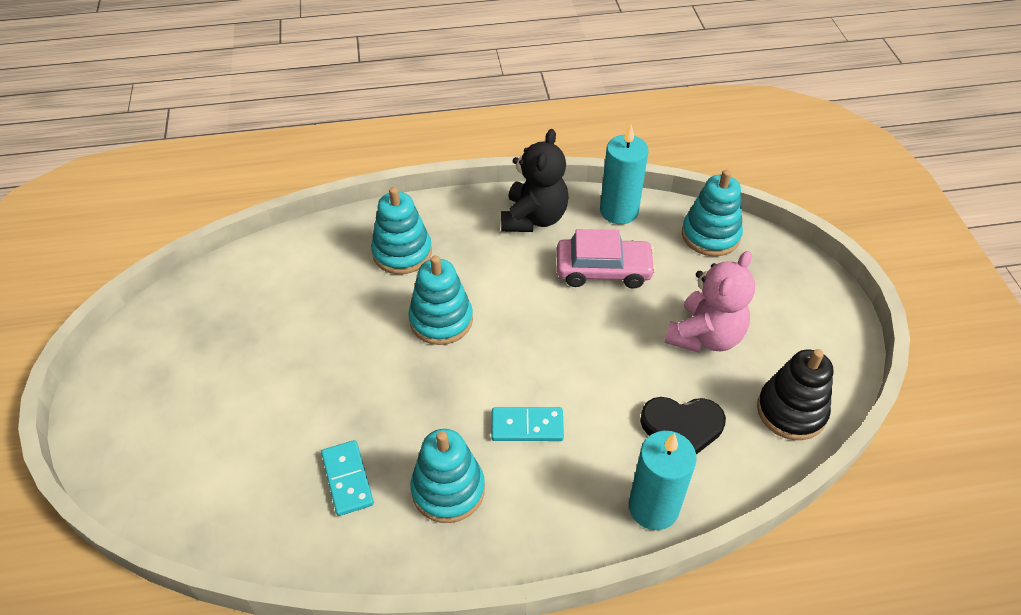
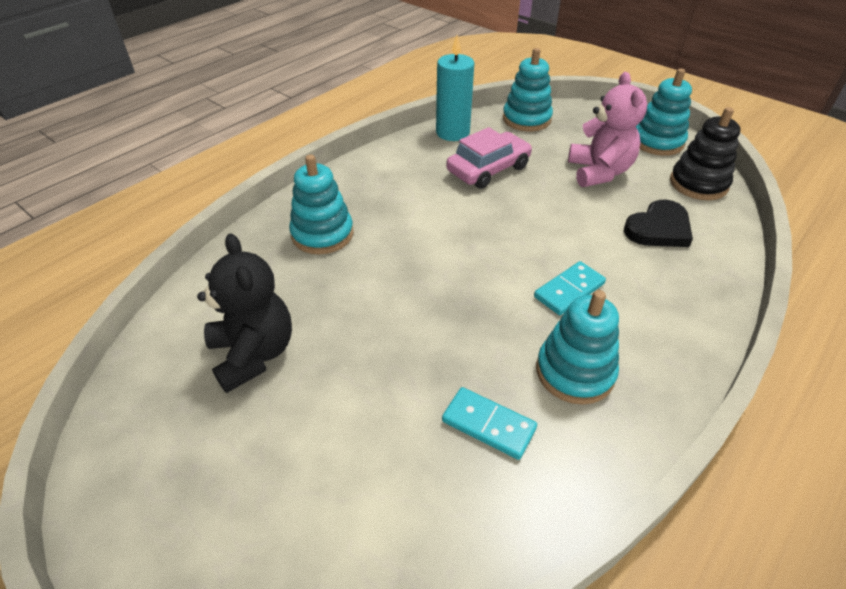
camera: 40 degrees left, 5 degrees down
(441, 320) = (414, 261): turquoise stacking toy -> turquoise stacking toy (657, 142)
(533, 218) = (399, 163): black teddy bear -> black teddy bear (254, 354)
(653, 507) = (710, 285): turquoise candle -> none

